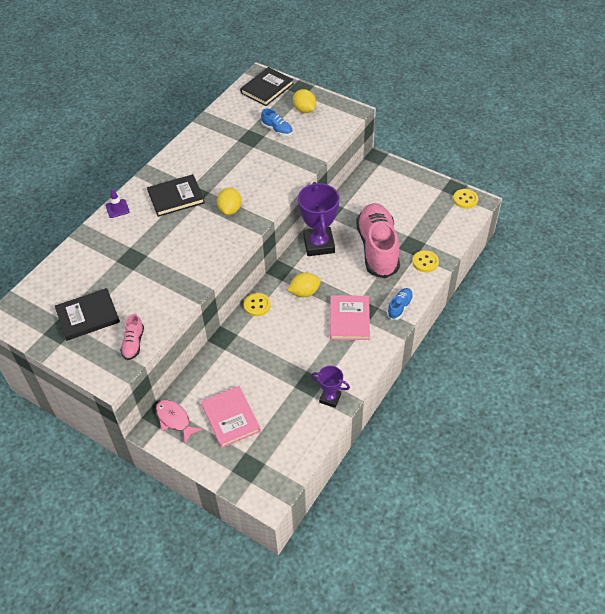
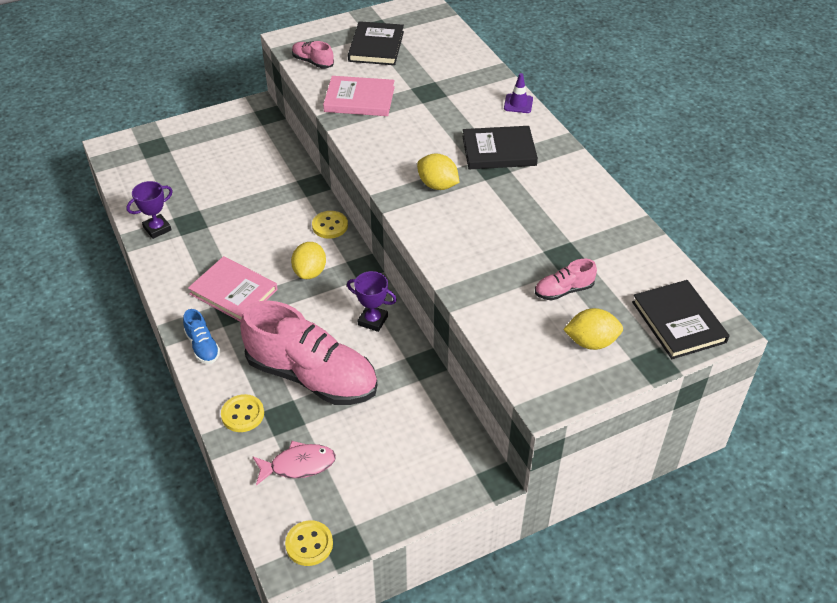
camera: 120 degrees right, 5 degrees down
(174, 420) = (252, 122): pink fish -> pink fish (298, 465)
(176, 197) = (499, 151): black book -> black book turned 75 degrees clockwise
(230, 418) = (214, 155): pink book -> pink book (359, 99)
(277, 130) = (563, 290): blue shoe -> pink shoe
(319, 244) = (373, 320): purple trophy -> purple trophy, size x0.54

